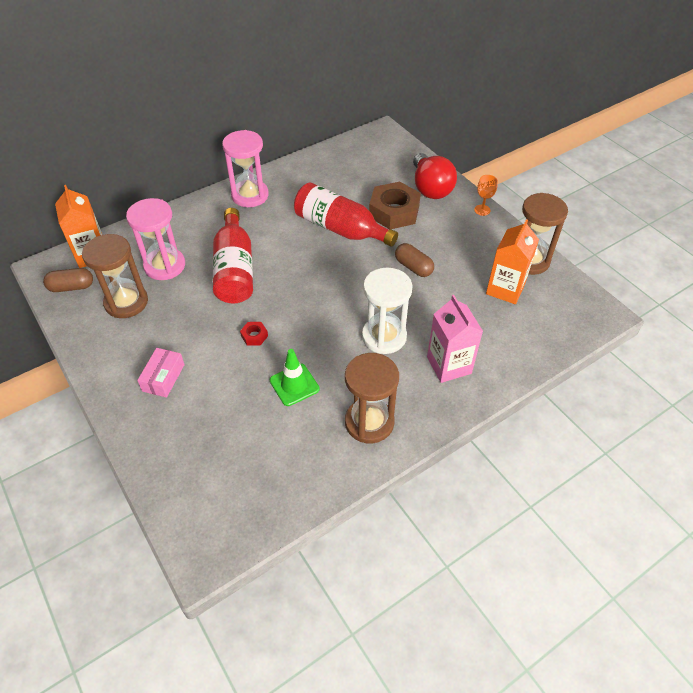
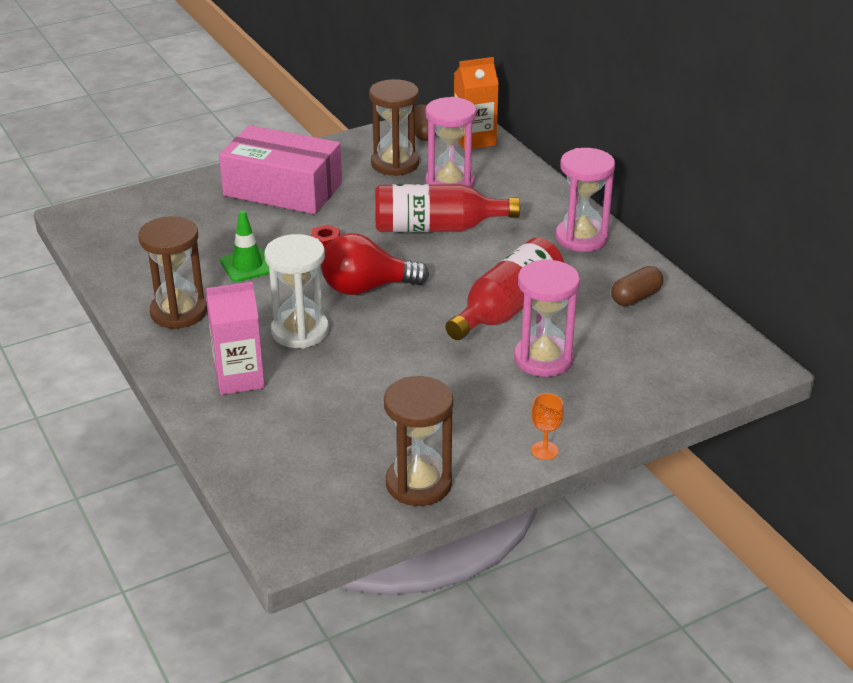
camera: 95 degrees right, 15 degrees down
(163, 378) = (283, 189): pink box -> pink box, size x2.30
(394, 211) = (543, 359): brown nut -> pink hourglass
(413, 267) = (420, 366): brown capsule -> brown capsule (636, 297)
(430, 188) = (601, 401): red light bulb -> red light bulb (366, 288)
(505, 289) = (361, 448): orange carton -> none

